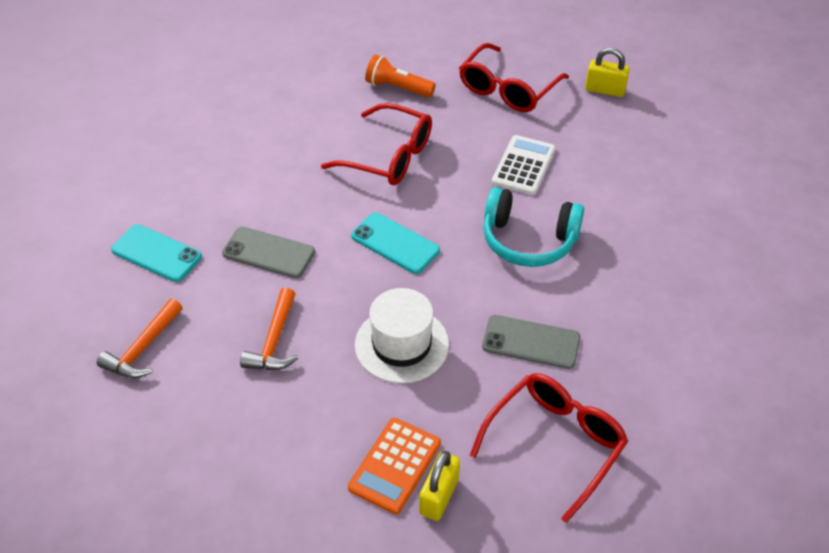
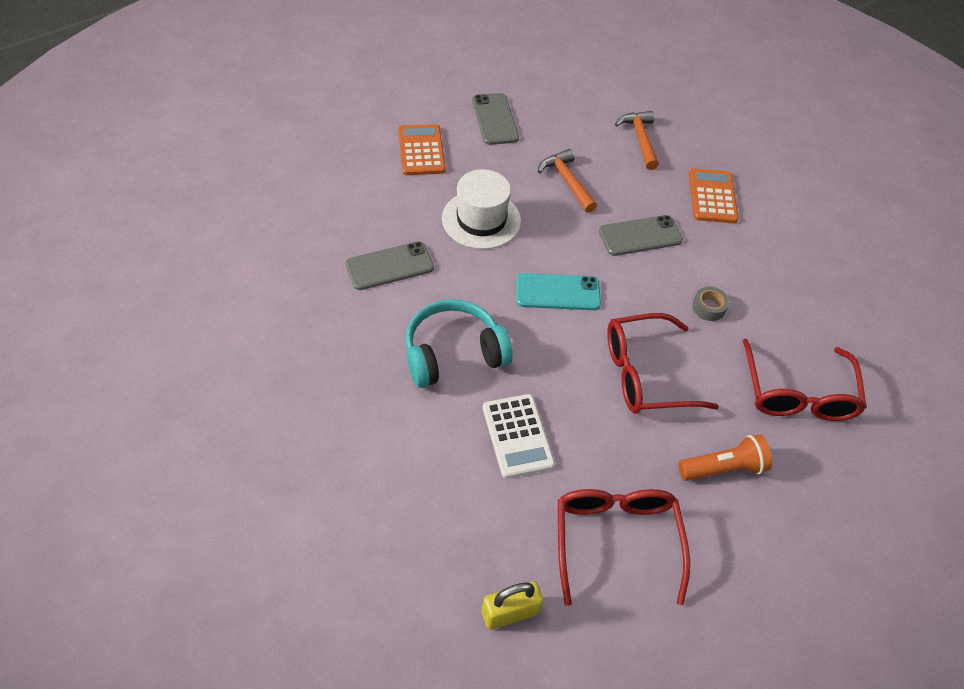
camera: 140 degrees right, 5 degrees up
(156, 253) = (712, 196): turquoise phone -> orange calculator
(270, 465) = (495, 119): none -> grey phone
(284, 173) = (708, 307): none -> grey tape
(439, 496) = (381, 147): yellow padlock -> none
(555, 443) = (327, 208): red glasses -> red glasses (797, 394)

